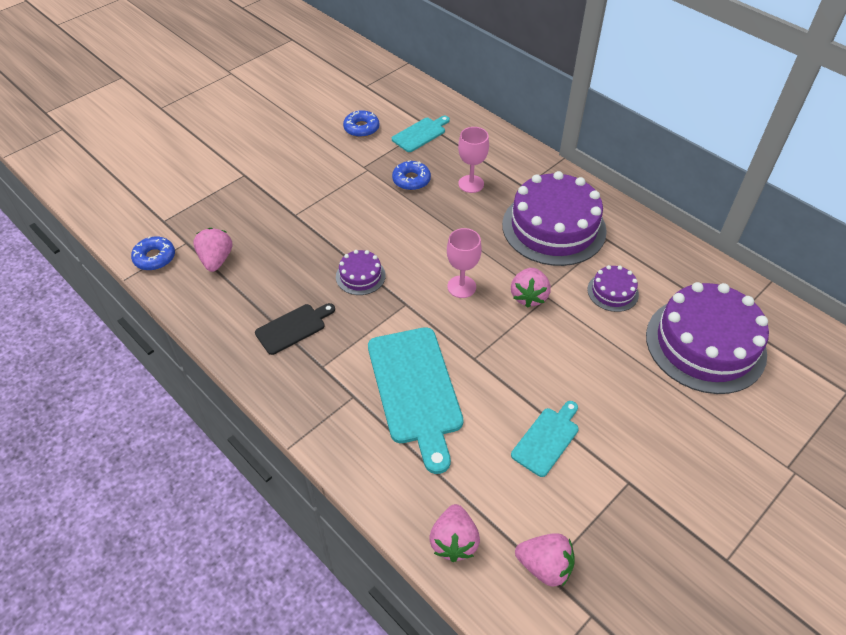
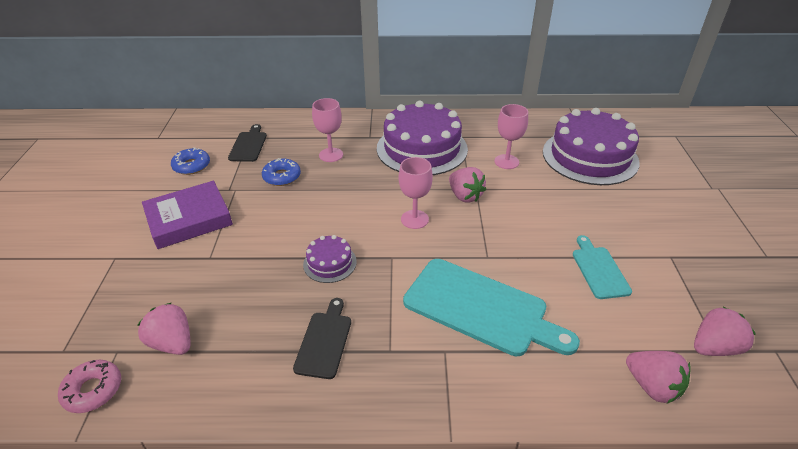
camera: 45 degrees left, 10 degrees down
(155, 258) = (93, 390): blue donut -> pink donut
(313, 175) = (189, 219): none -> purple book
(420, 134) = (248, 145): turquoise cutting board -> black cutting board
(612, 292) = (506, 162): purple cake -> pink goblet

